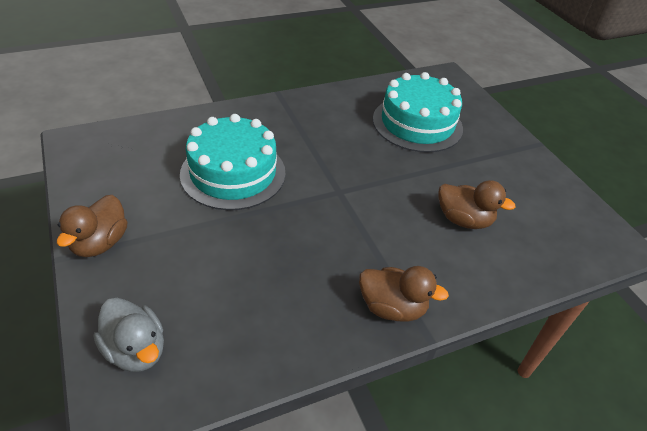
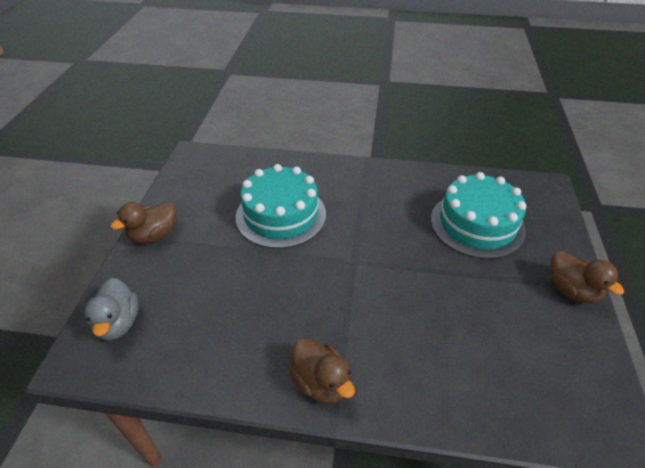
camera: 35 degrees right, 0 degrees up
(463, 220) = (452, 333): brown duck -> brown duck (571, 290)

